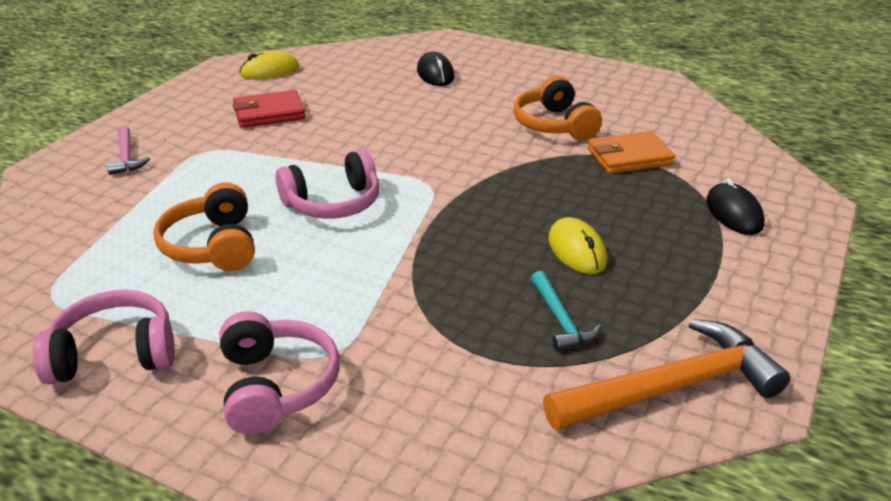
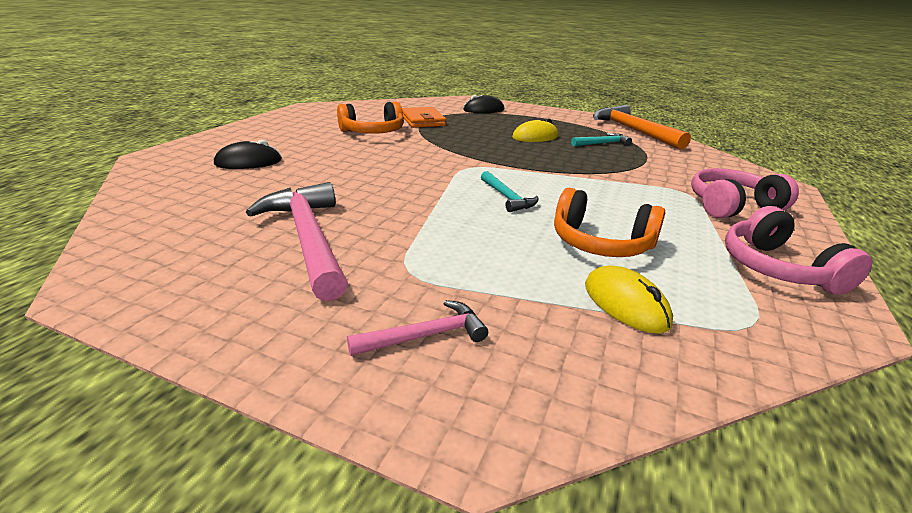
camera: 95 degrees left, 5 degrees down
(213, 246) = (600, 243): orange headphones -> orange headphones turned 45 degrees clockwise
(269, 71) = (159, 249): yellow mouse -> yellow mouse (625, 304)
(269, 113) = (308, 238): red wallet -> pink hammer
(333, 203) = (507, 198): pink headphones -> turquoise hammer

